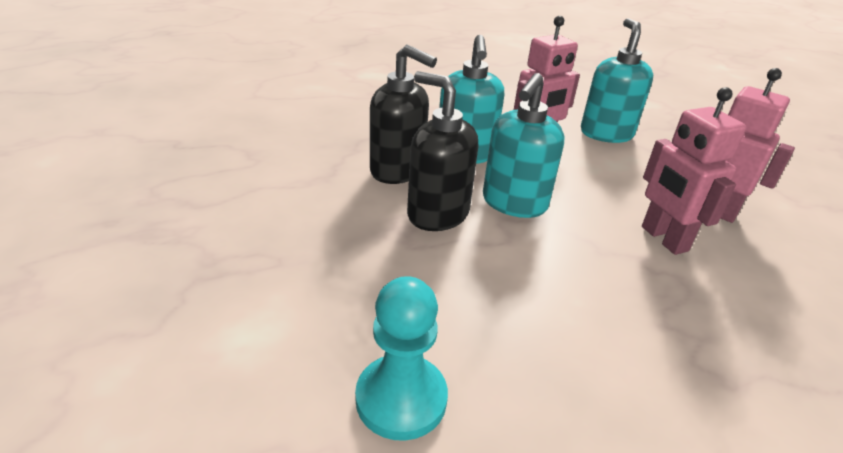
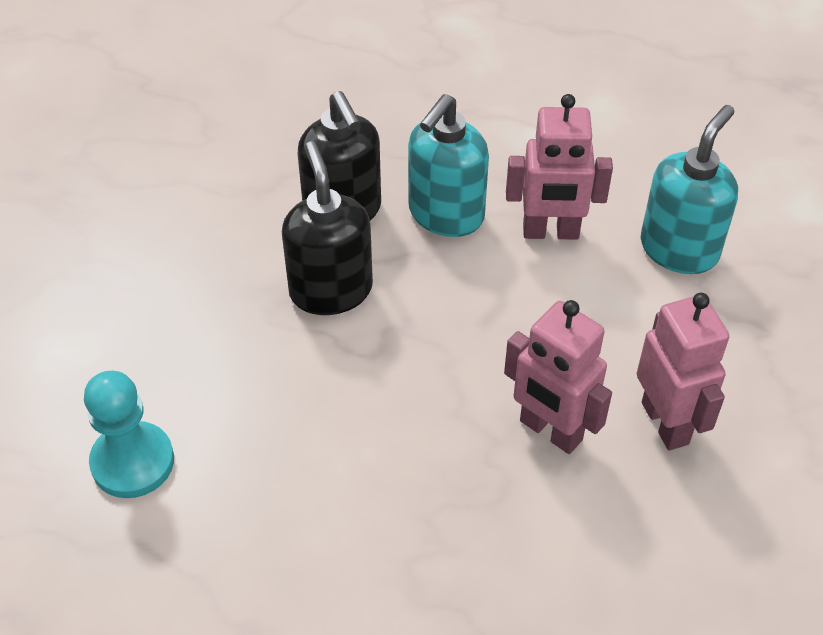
camera: 35 degrees right, 15 degrees up
(514, 203) = (429, 311): turquoise soap dispenser -> none
(663, 239) = (550, 431): pink robot -> pink robot turned 60 degrees counterclockwise

